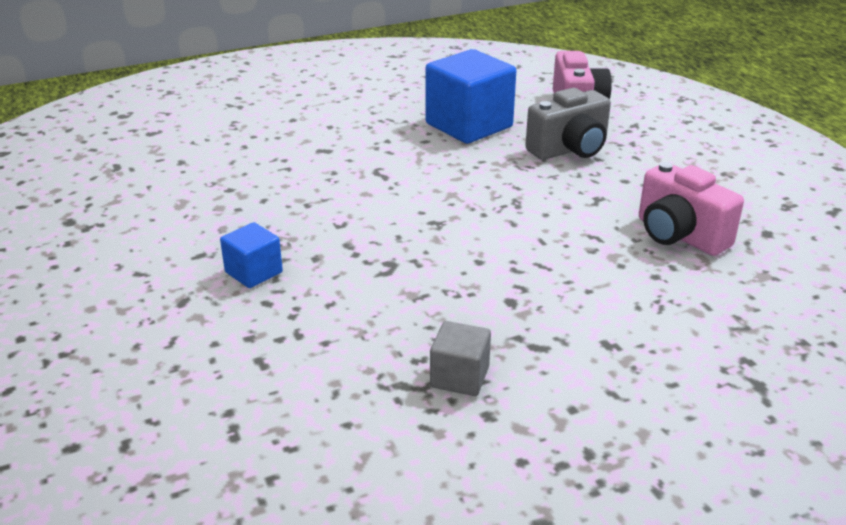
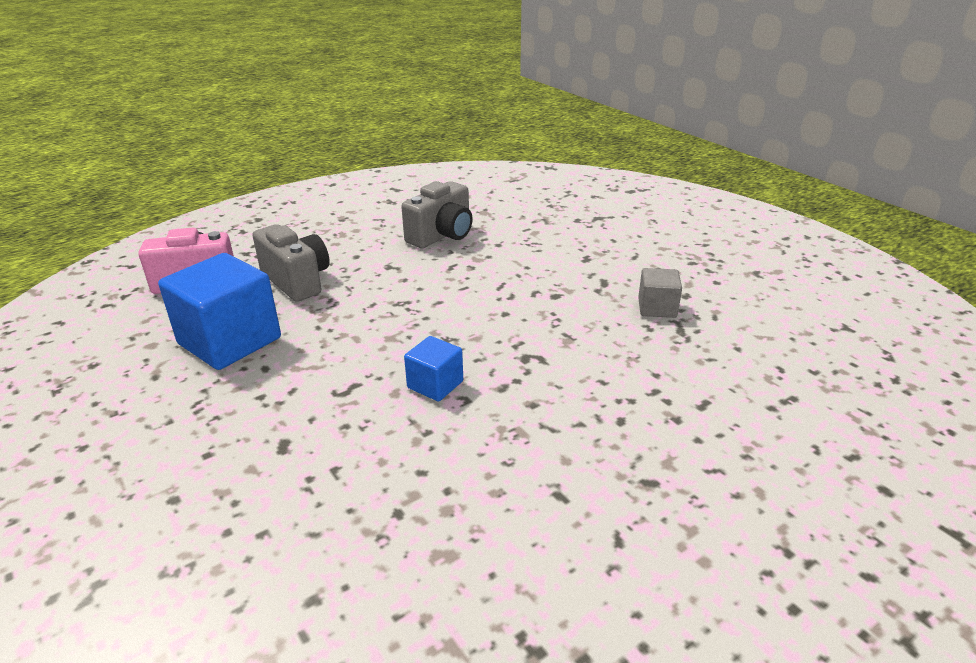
camera: 100 degrees left, 0 degrees up
(253, 272) = (577, 440): blue cube -> blue cube (435, 384)
(679, 235) = (442, 235): pink camera -> grey camera

